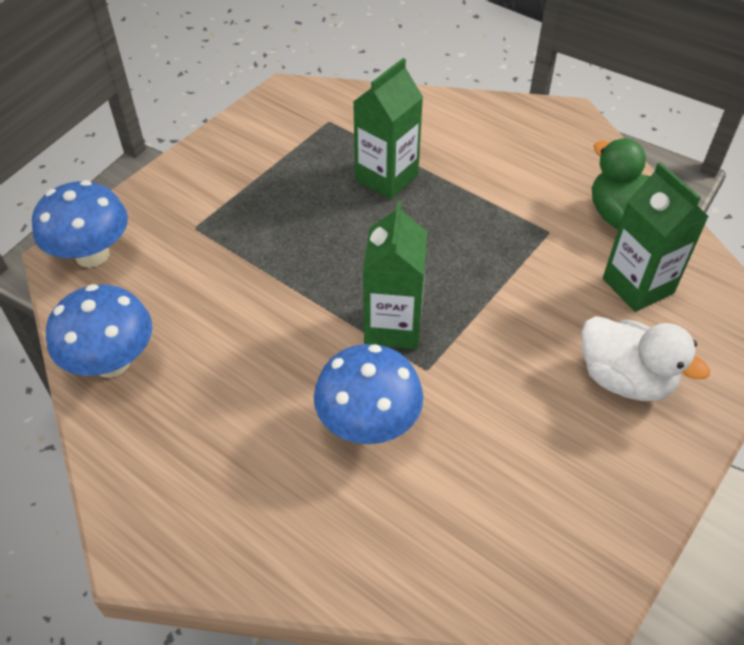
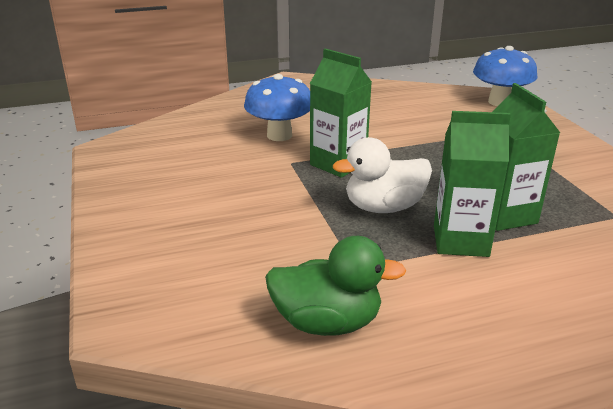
camera: 125 degrees right, 20 degrees down
(112, 362) = (405, 92): blue mushroom -> none
(624, 379) = (181, 225): white duck -> white duck (384, 207)
(638, 286) = (242, 281): green carton -> green carton (460, 241)

